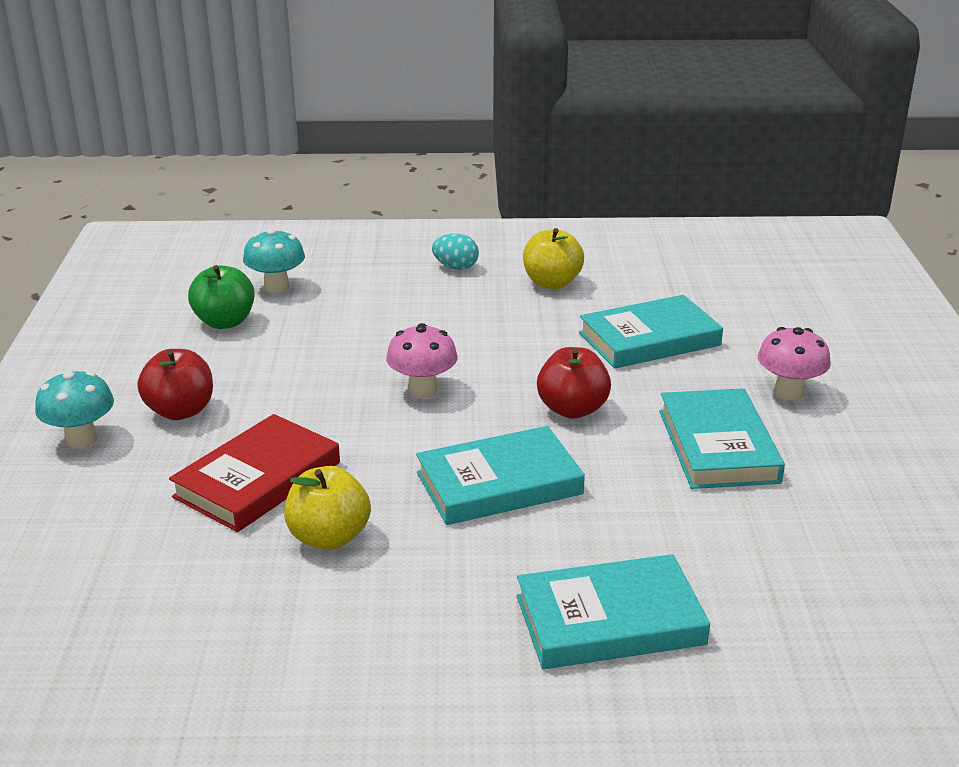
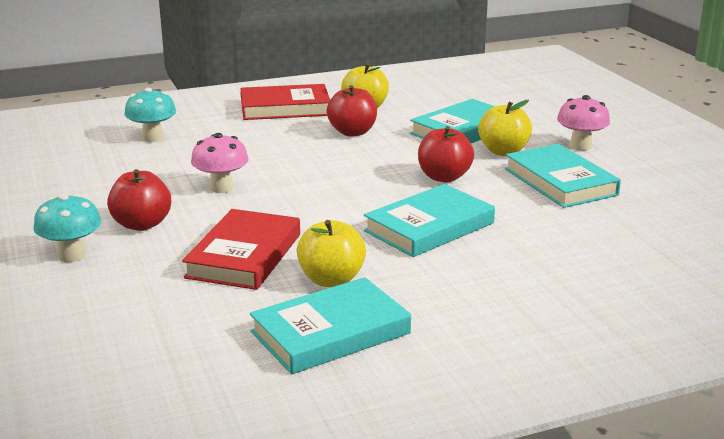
camera: 20 degrees left, 5 degrees down
(225, 322) = (129, 164): green apple -> none
(422, 390) = (324, 183): pink mushroom -> pink mushroom (221, 188)
(455, 267) = (285, 108): turquoise egg -> red book
(510, 318) = (352, 132): none -> red apple
(609, 620) = (573, 288): turquoise book -> turquoise book (330, 332)
(678, 382) = (503, 151): none -> yellow apple

